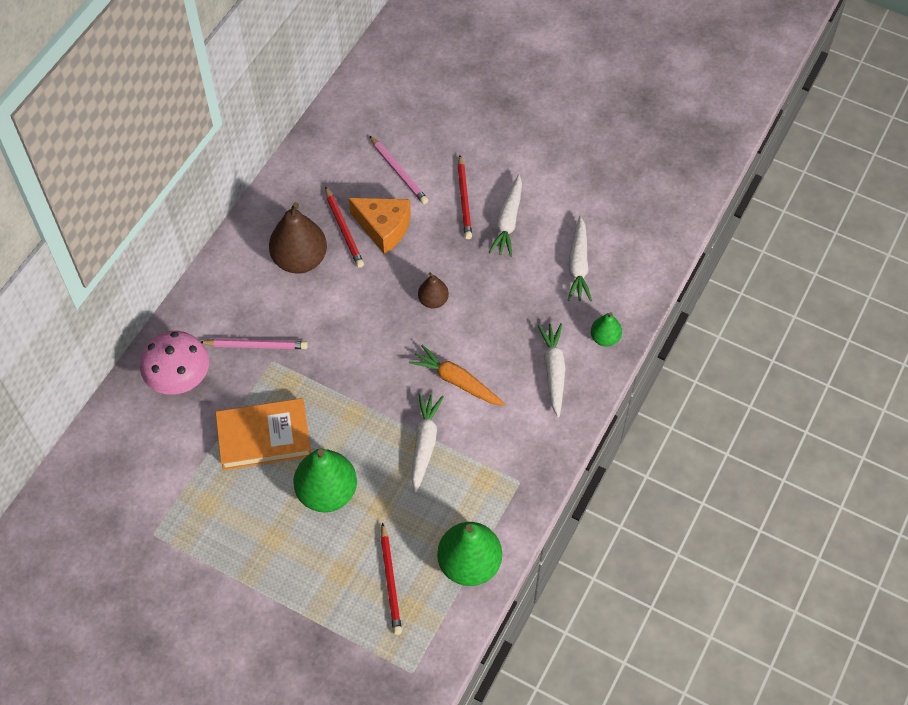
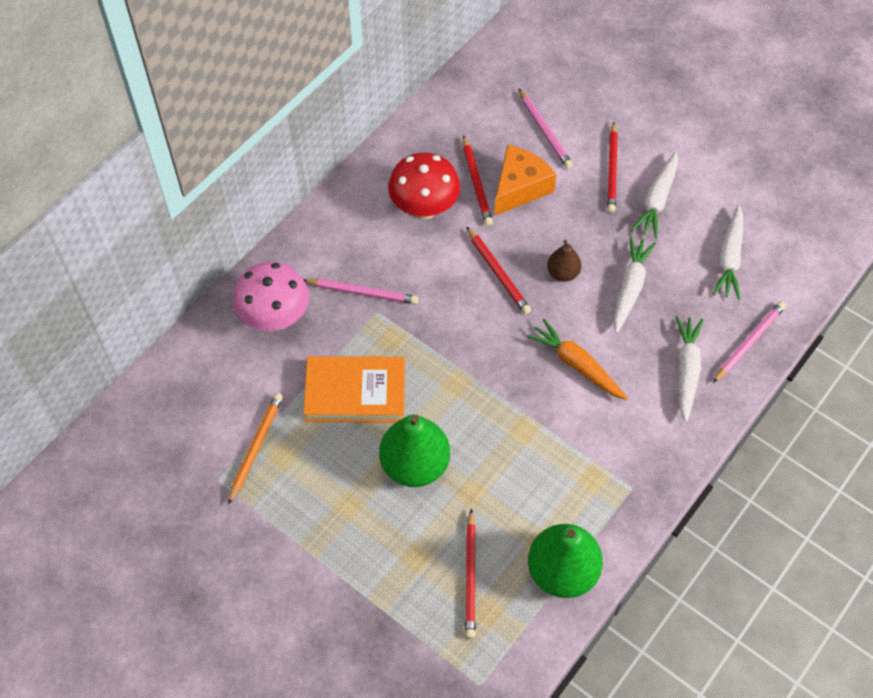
camera: 10 degrees right, 0 degrees up
(182, 499) = (256, 447): none -> orange pencil
(300, 259) = (424, 208): brown pear -> red mushroom
(375, 309) = (498, 273): none -> red pencil
(383, 228) = (520, 188): orange cheese -> orange cheese turned 90 degrees counterclockwise
(424, 444) = (531, 428): white carrot -> white carrot (630, 288)
(605, 338) = (749, 342): green pear -> pink pencil

